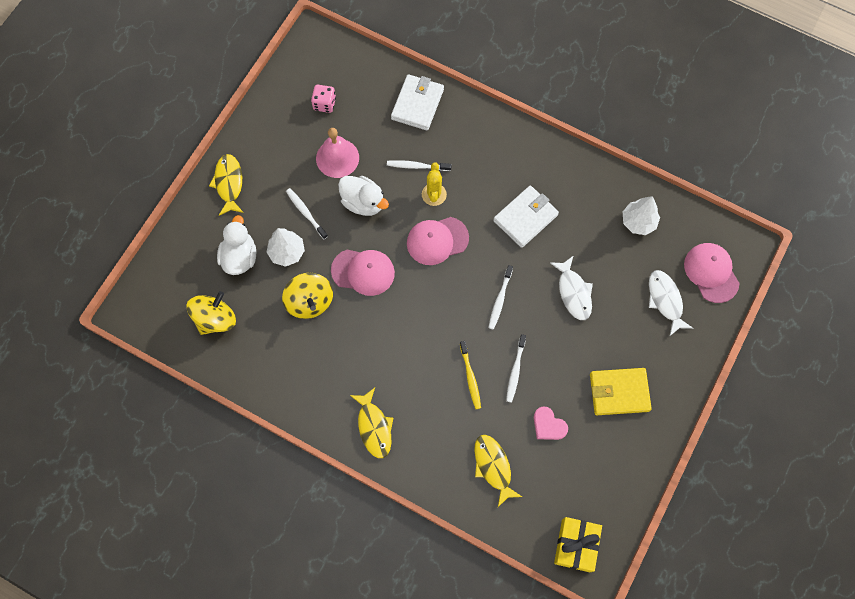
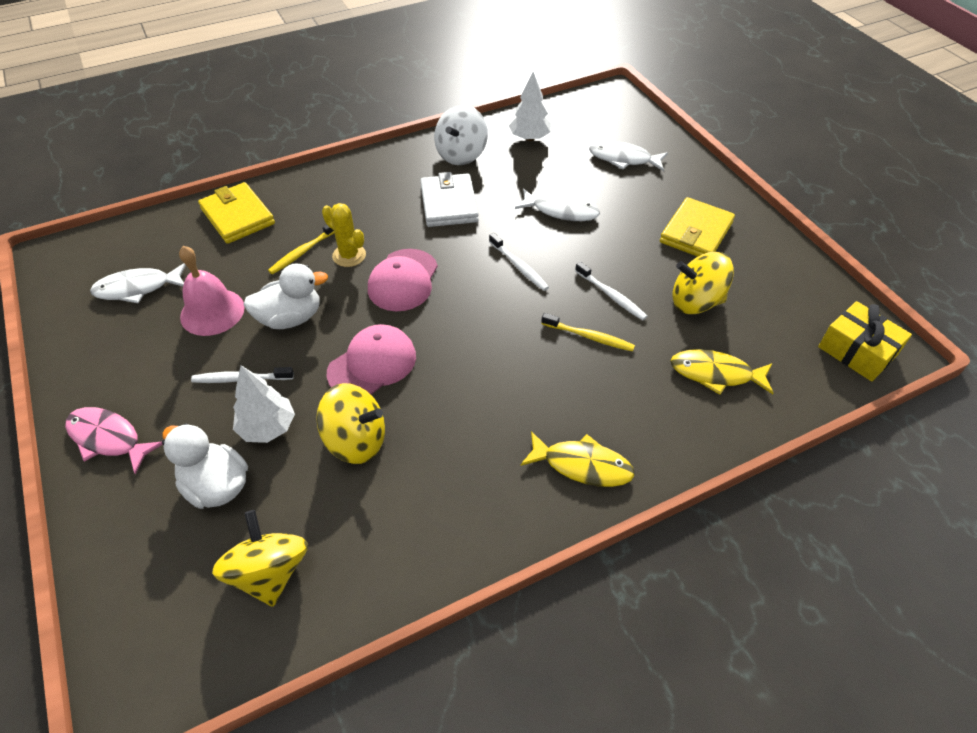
camera: 55 degrees left, 20 degrees down
(229, 183) = (108, 438): yellow fish -> pink fish
(324, 104) = (137, 288): pink dice -> white fish
(417, 104) = (237, 216): white wallet -> yellow wallet
(417, 166) = (303, 252): white toothbrush -> yellow toothbrush
(548, 425) = (696, 302): pink heart -> yellow spinning top
(582, 190) = (461, 154): none -> white spinning top
(711, 273) = (620, 122): pink cap -> none

